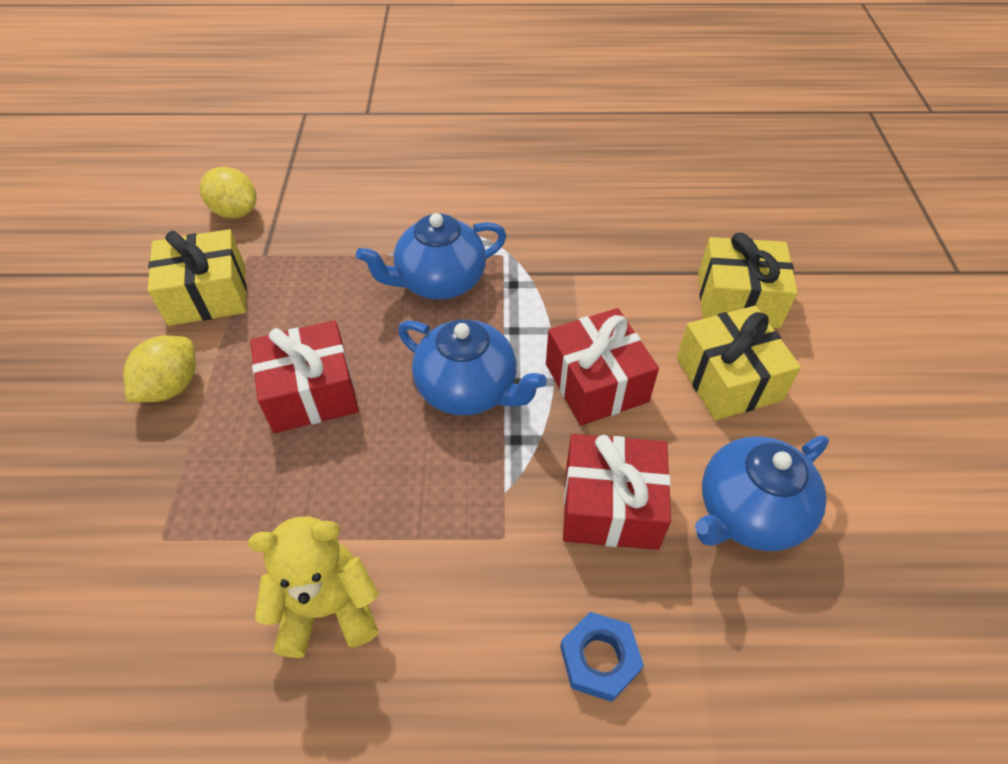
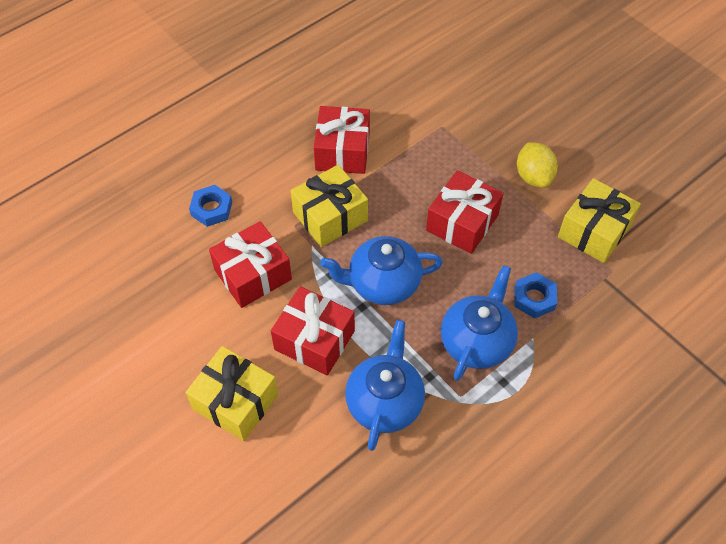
camera: 140 degrees right, 5 degrees up
(235, 212) = (670, 294): yellow lemon -> none
(327, 608) = (342, 151): yellow teddy bear -> red gift
(344, 280) = (534, 298): none -> blue nut
(738, 300) = (266, 480): yellow gift -> yellow gift (330, 216)
(748, 512) = (178, 320): blue teapot -> blue teapot (385, 402)

